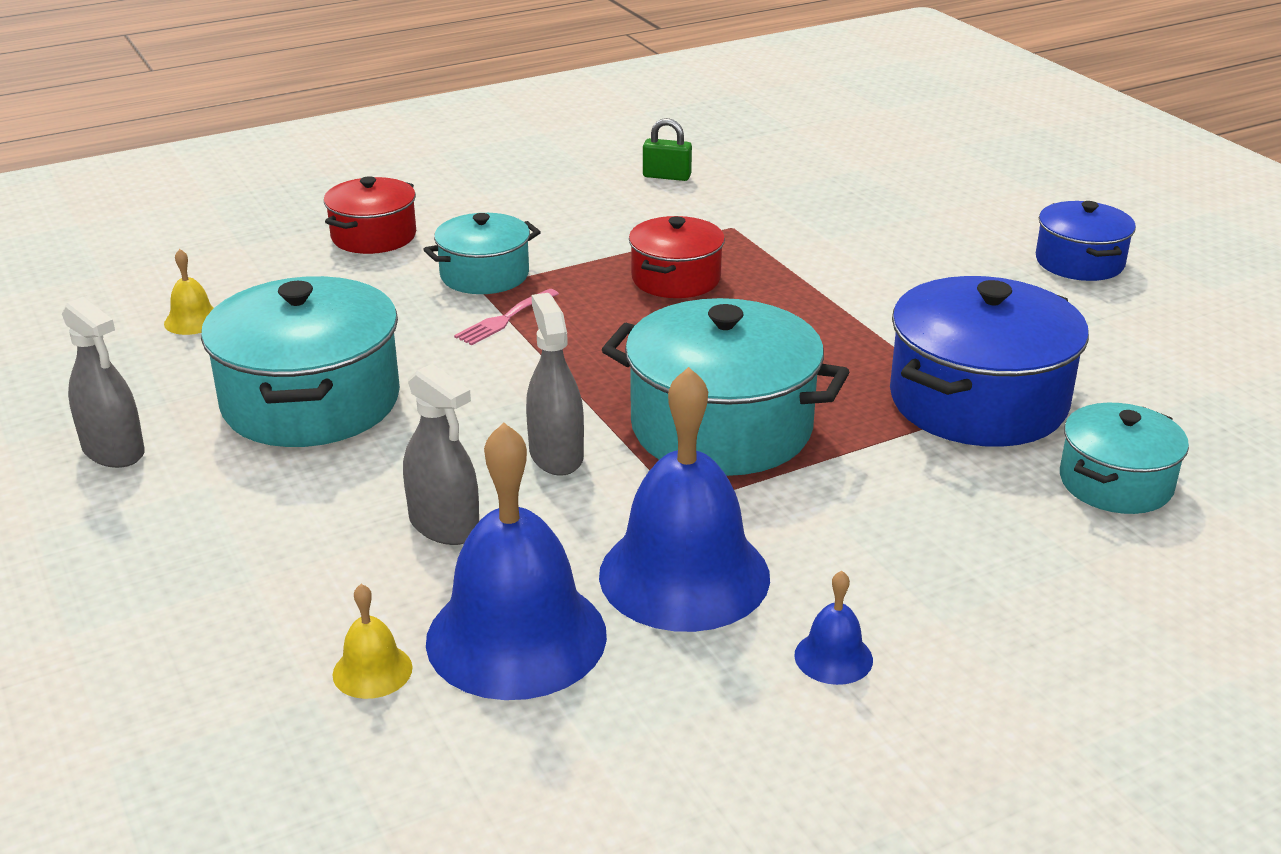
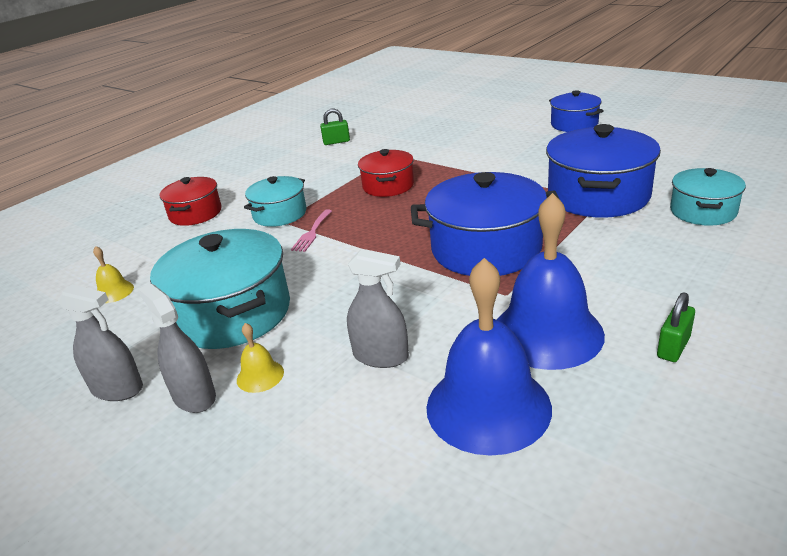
camera: 20 degrees left, 0 degrees up
(372, 671) = (418, 466): yellow bell -> yellow bell (260, 376)
(556, 455) = (410, 293): grey spray bottle -> grey spray bottle (194, 396)
(721, 427) = (486, 249): turquoise pot -> blue pot
(833, 657) = (673, 347): blue bell -> green padlock

